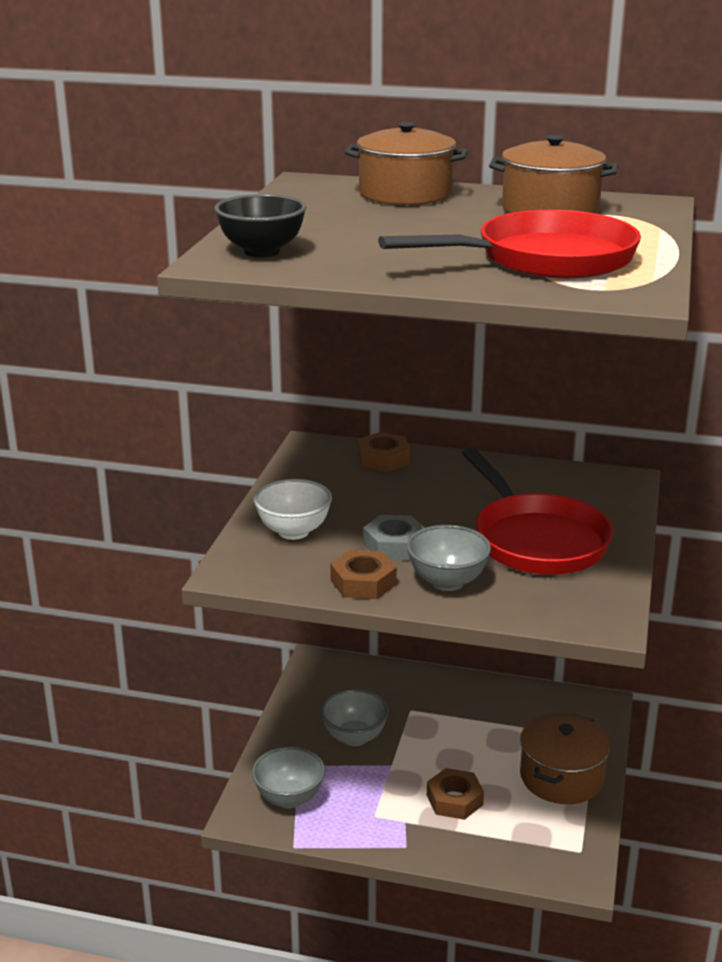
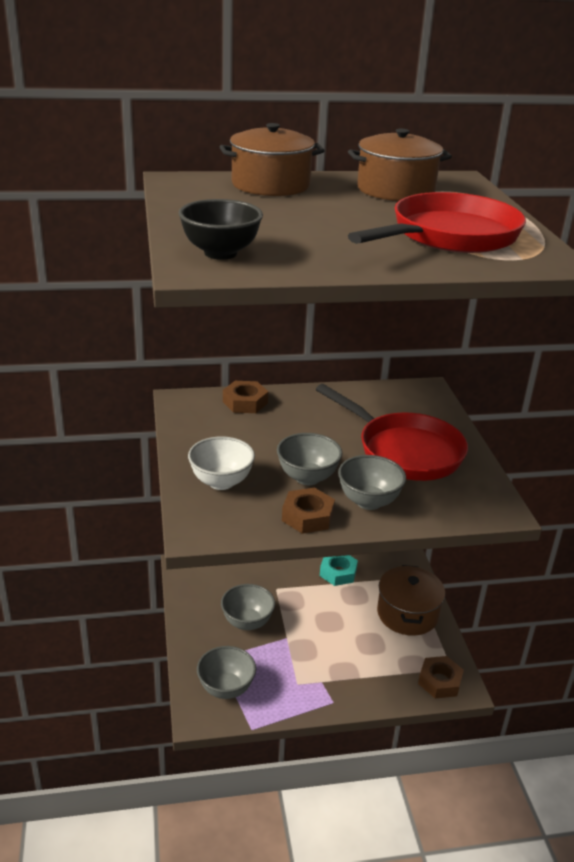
camera: 25 degrees left, 5 degrees up
(394, 545) = (307, 477): grey nut -> grey bowl
(454, 800) = (346, 653): brown nut -> brown nut (440, 681)
(499, 710) = (338, 572): none -> turquoise nut

